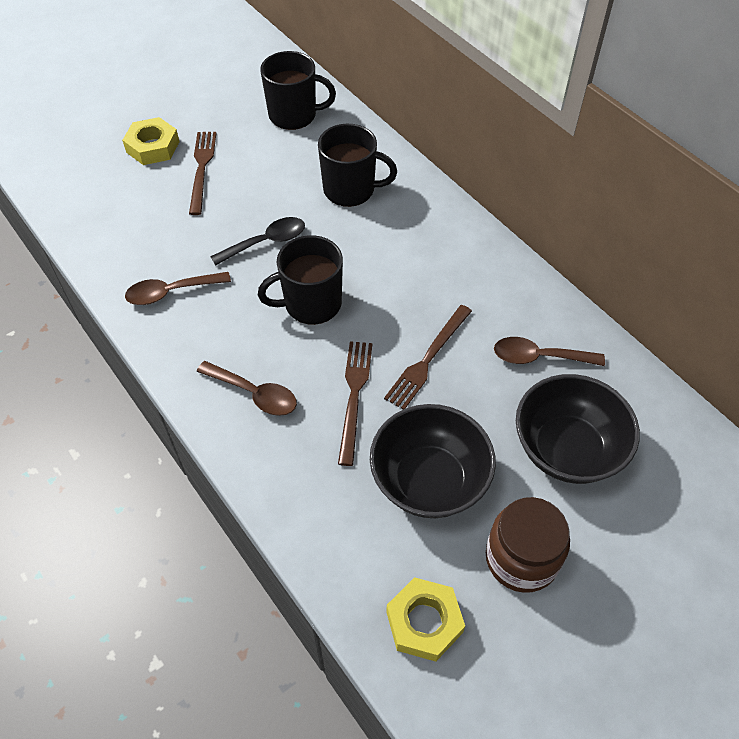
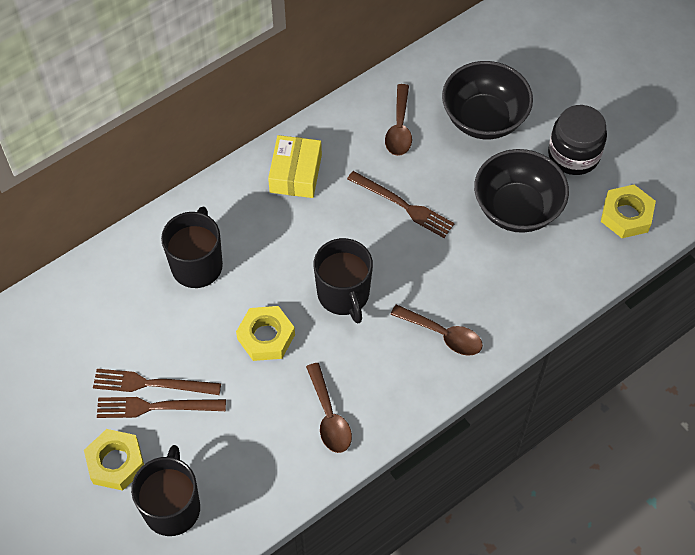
camera: 90 degrees left, 5 degrees up
(255, 394) = (443, 335): brown spoon -> brown spoon turned 90 degrees clockwise
(266, 242) = (266, 337): black spoon -> yellow nut
(294, 115) = (76, 321): black mug -> black mug (172, 507)
(354, 396) = (442, 259): brown fork -> brown fork (152, 384)
(464, 262) = (295, 173): none -> yellow box
(521, 558) = (573, 155): brown jar -> black jar

